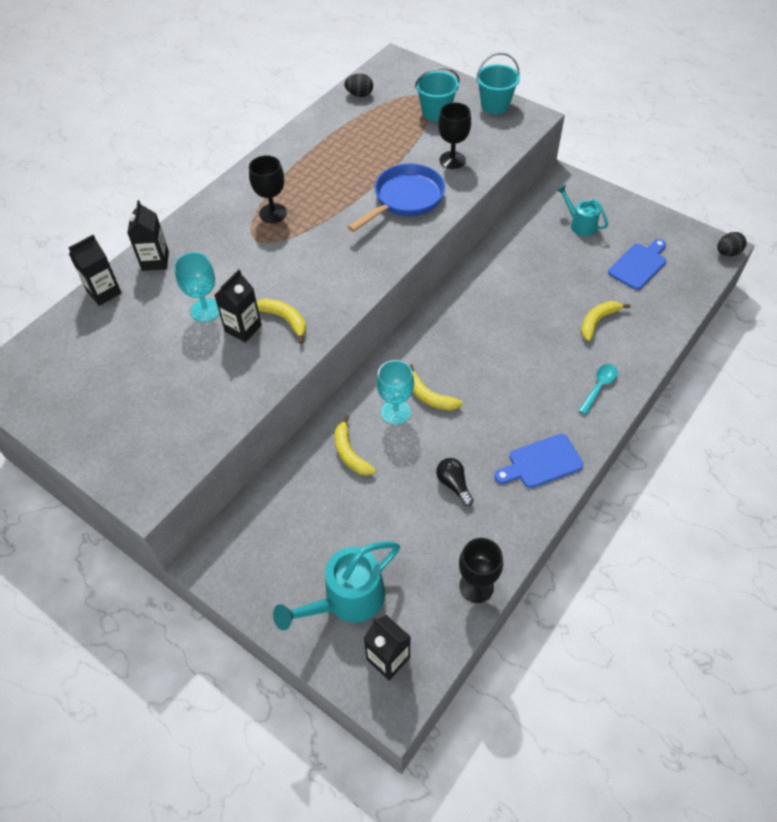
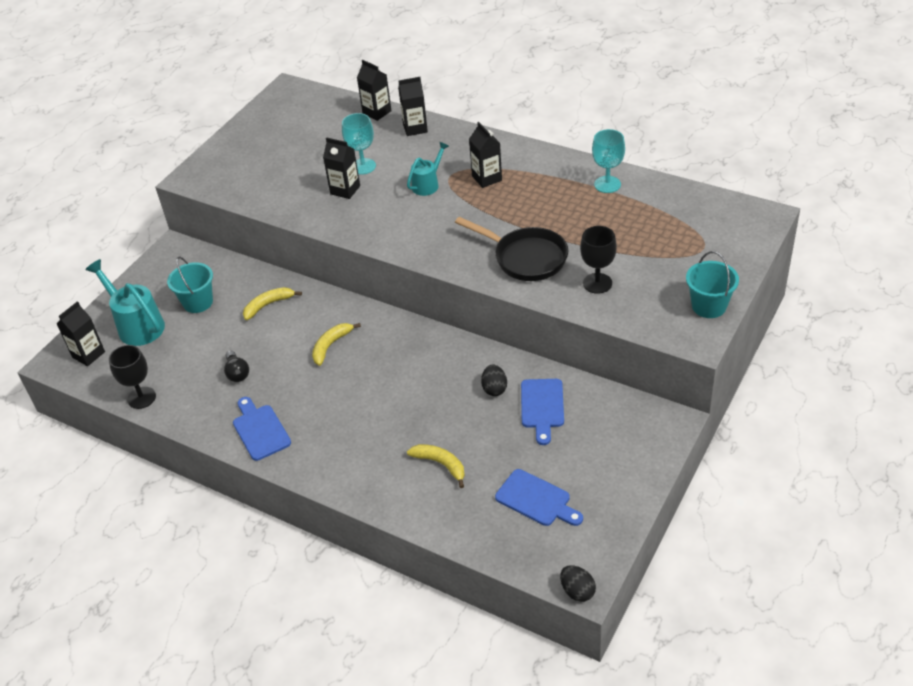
camera: 85 degrees right, 10 degrees down
(273, 213) = (487, 178): black goblet -> black carton
(284, 320) = (356, 210): yellow banana -> none
(359, 95) = (688, 200): black egg -> black egg (494, 389)
(395, 412) = (312, 326): turquoise goblet -> turquoise goblet (607, 184)
(405, 199) = (525, 258): blue pan -> black pan
(436, 112) = (678, 261): turquoise bucket -> turquoise bucket (198, 302)
(453, 484) = (237, 373): black light bulb -> black light bulb turned 105 degrees clockwise
(537, 249) = (542, 407): none -> blue cutting board
(579, 224) = (593, 441): turquoise watering can -> turquoise watering can (428, 184)
(599, 387) = (351, 469): turquoise spoon -> none

